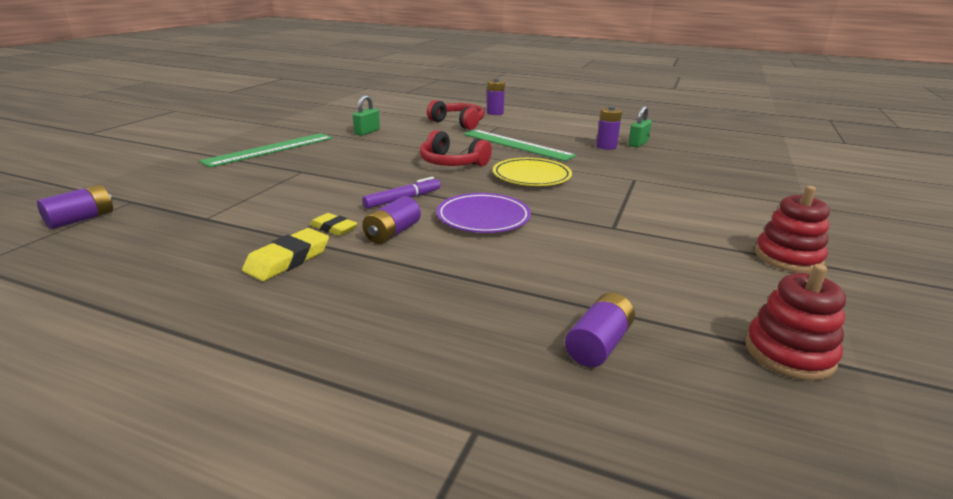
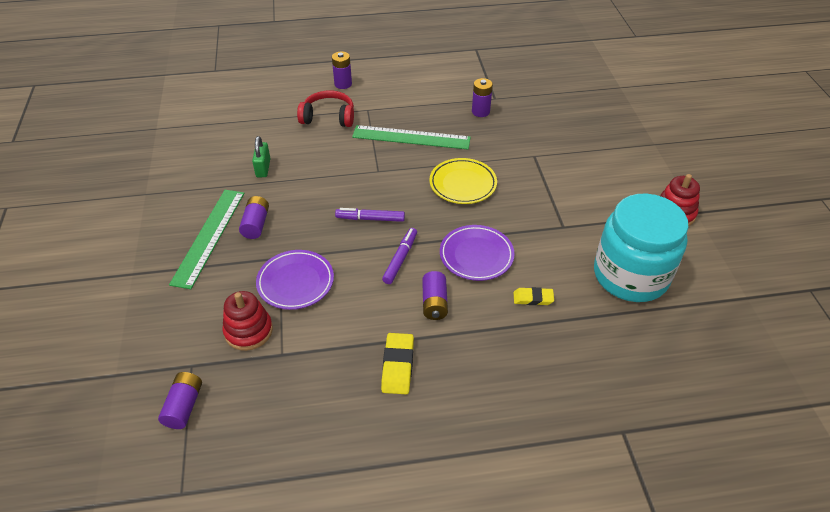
camera: 30 degrees left, 20 degrees up
(290, 186) = (295, 282): none -> purple plate
(333, 228) = (389, 317): yellow eraser -> yellow eraser (533, 298)
(412, 173) = (370, 219): none -> purple marker
(452, 163) = (387, 190): red headphones -> none
(598, 345) = (631, 344): purple battery -> purple battery (256, 224)
(638, 144) = (500, 96): green padlock -> none
(665, 286) = (630, 275): none -> turquoise jar
(789, 353) = (715, 302): red stacking toy -> red stacking toy (248, 331)

